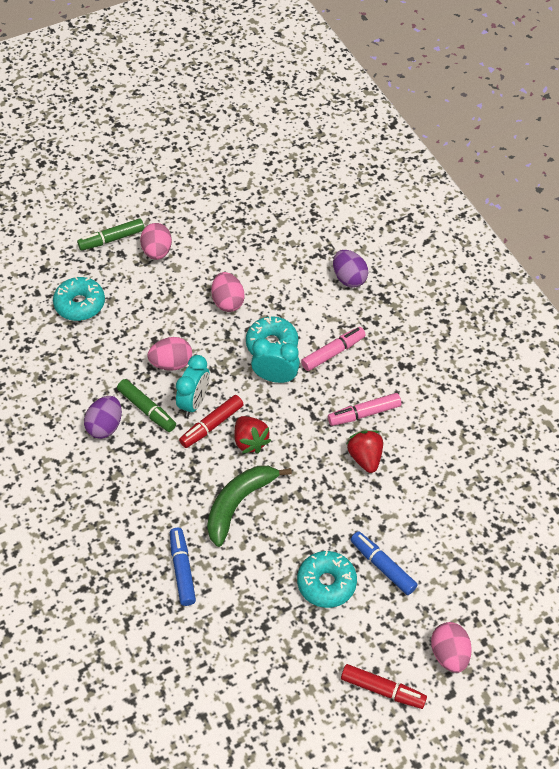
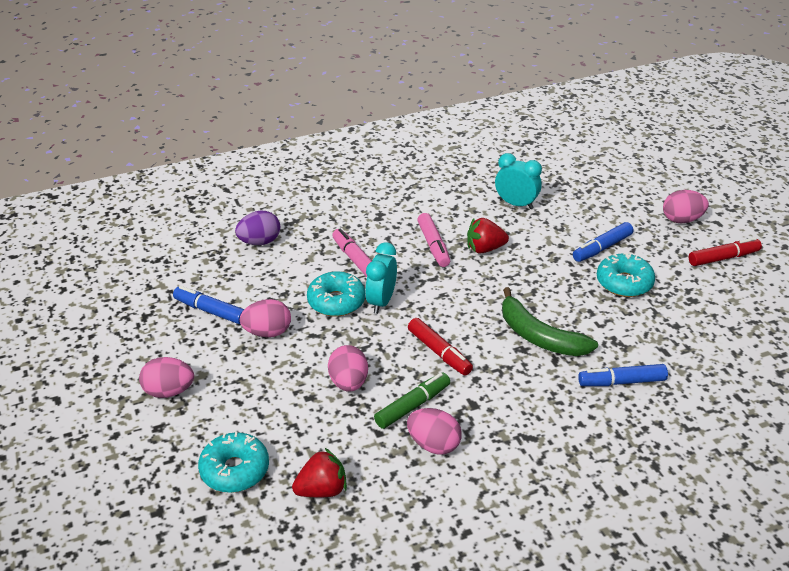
camera: 85 degrees left, 15 degrees down
(105, 426) = (433, 444): purple egg -> pink egg
(112, 239) = (130, 436): green marker -> none
(194, 402) = (406, 365): turquoise clock -> turquoise clock (516, 204)
(250, 441) = (462, 324): red strawberry -> red strawberry (322, 490)
(251, 260) = (210, 311): none -> blue marker
(382, 690) = (723, 258): red marker -> red marker turned 45 degrees clockwise

